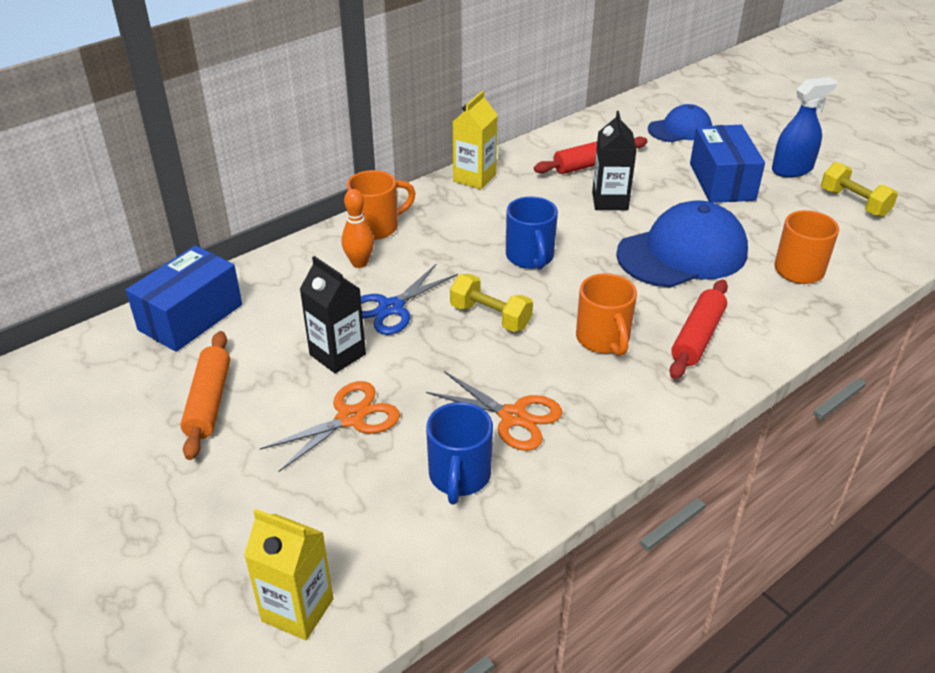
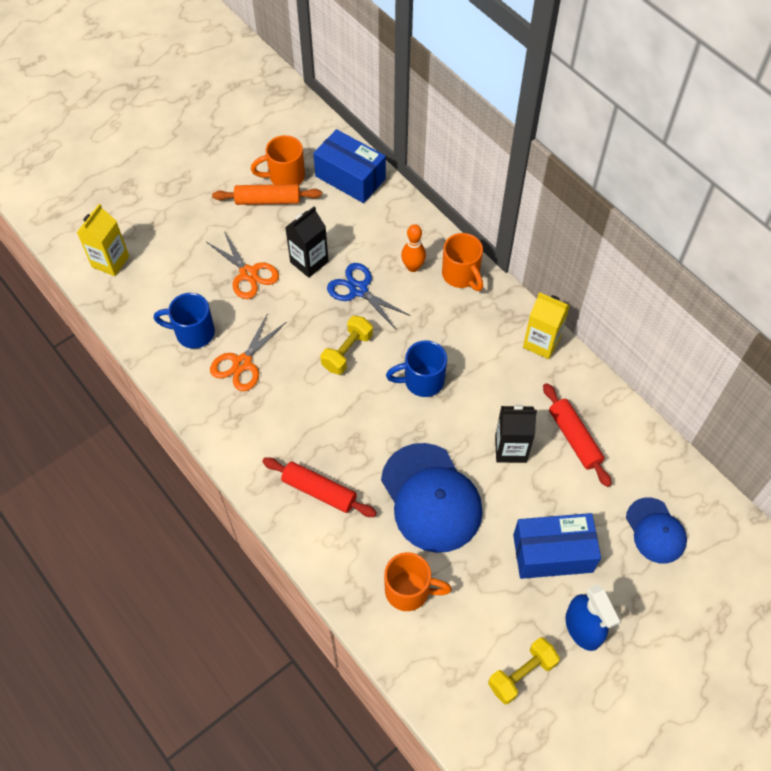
camera: 90 degrees right, 20 degrees up
(603, 340) = (318, 425): orange mug -> orange mug (285, 177)

